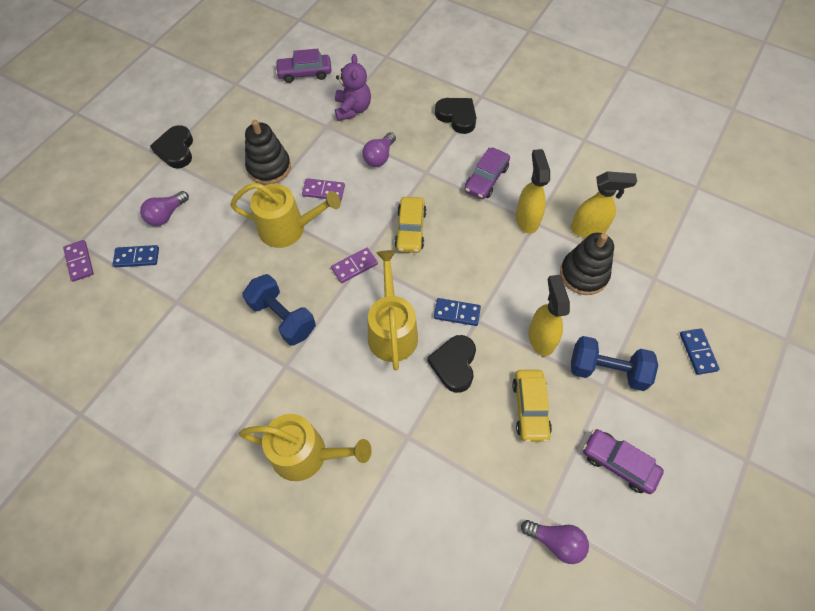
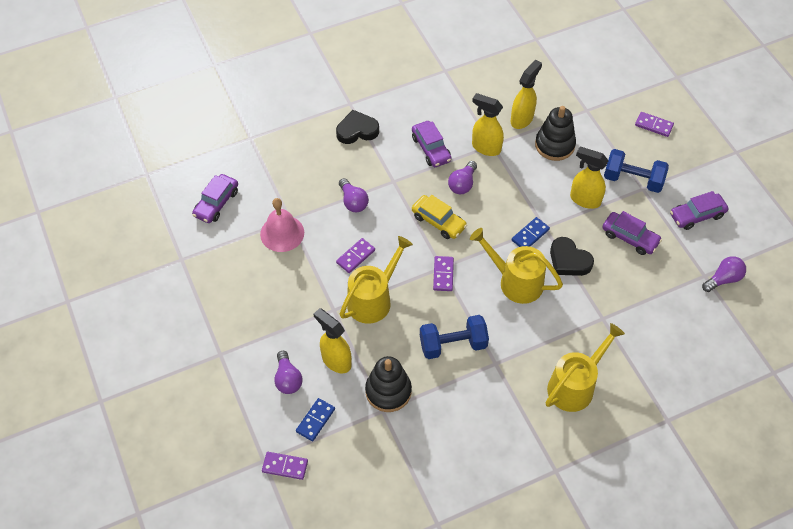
camera: 55 degrees left, 5 degrees down
(176, 150) = (220, 340): black heart -> none
(206, 237) = (336, 360): none -> yellow spray bottle
(269, 167) = (299, 281): black stacking toy -> black stacking toy (388, 391)
(308, 129) = (282, 233): none -> pink bell
(353, 109) = (288, 192): purple teddy bear -> none
(468, 224) = (462, 184): none -> purple light bulb
(530, 408) = (630, 237): yellow car -> purple car
(607, 370) = (633, 180): blue dumbbell -> blue dumbbell turned 60 degrees clockwise
(697, 352) = (653, 125): blue domino -> purple domino

